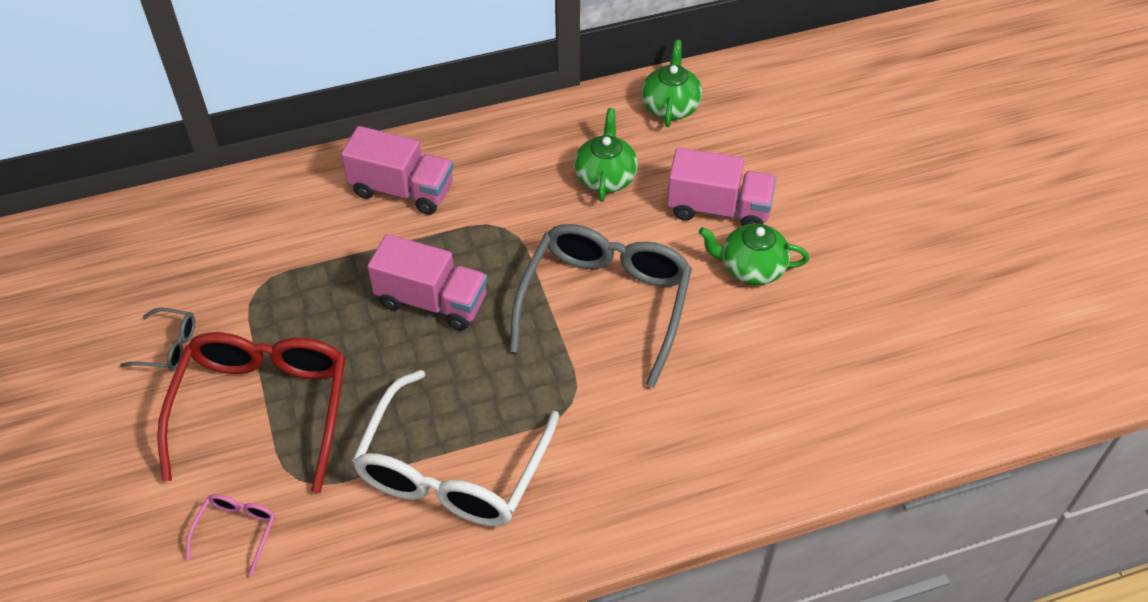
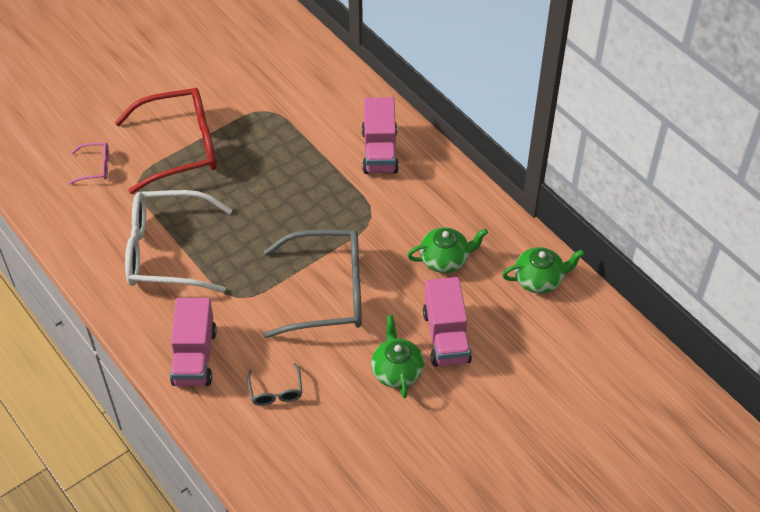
camera: 70 degrees right, 0 degrees up
(167, 346) = (208, 88): grey glasses -> grey glasses (276, 391)
(432, 301) = (292, 199): pink truck -> pink truck (194, 357)

